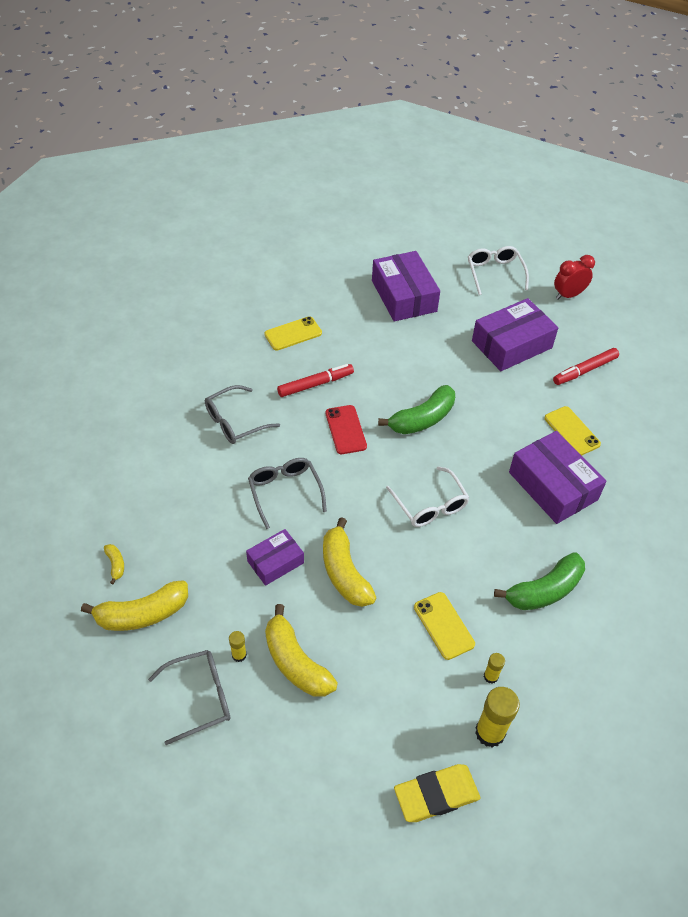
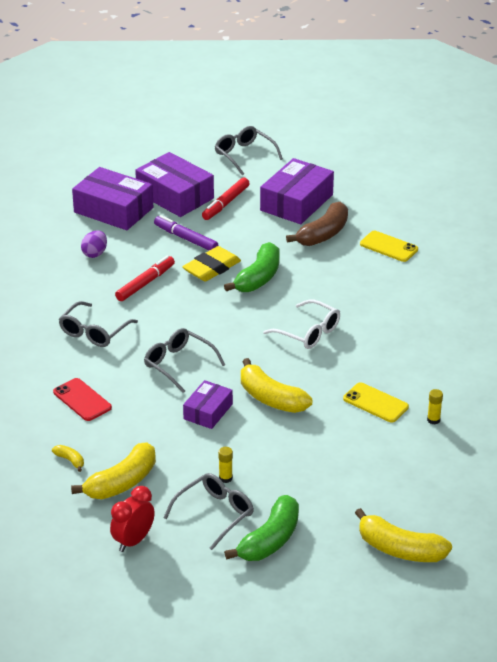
camera: 25 degrees left, 15 degrees down
(293, 334) = (95, 253): yellow phone -> purple egg
(296, 662) = (275, 466): yellow banana -> yellow banana (400, 549)
(345, 430) = (197, 306): red phone -> red phone (82, 400)
(383, 347) = (185, 239): none -> purple marker
(436, 795) = (442, 500): yellow eraser -> yellow eraser (211, 268)
(490, 732) = (456, 452): yellow glue stick -> none
(495, 273) = (244, 155): white glasses -> grey glasses
(515, 391) = (323, 234): none -> brown banana
(544, 590) = (438, 355): green banana -> green banana (270, 540)
(552, 486) = (398, 287): purple box -> purple box (113, 210)
(568, 295) = (320, 153): red clock -> red clock (133, 541)
(585, 370) = (371, 202): red marker -> red marker (225, 203)

